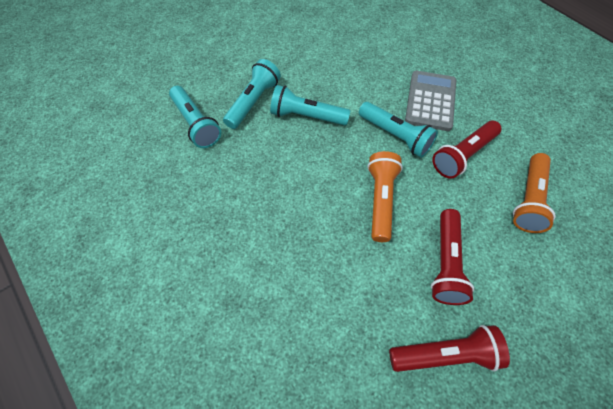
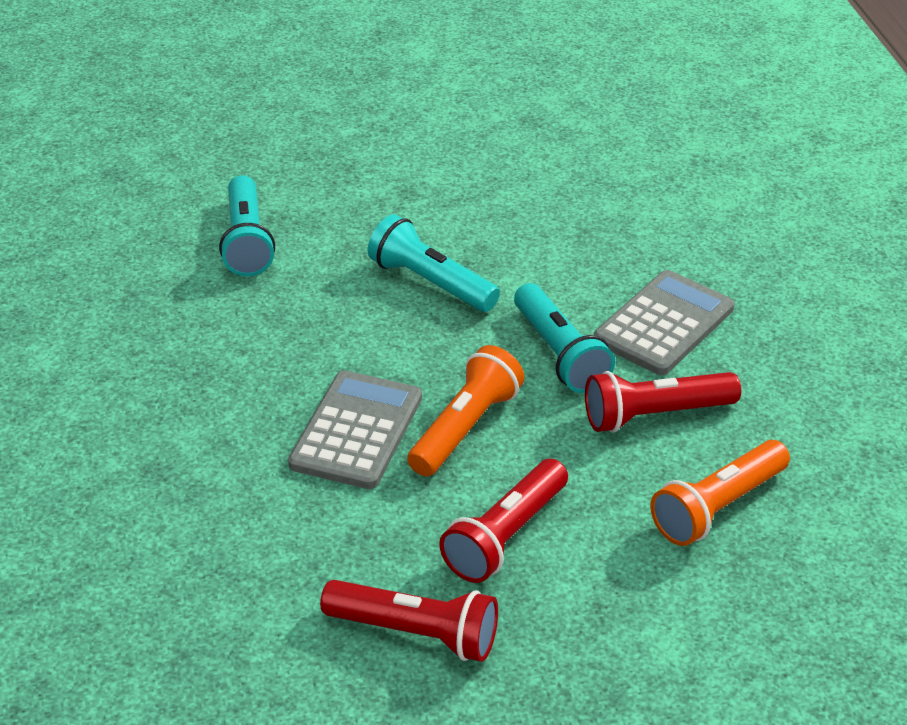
camera: 25 degrees right, 20 degrees down
(253, 102) = (357, 238): turquoise flashlight -> none
(327, 225) = (356, 431): none -> grey calculator

